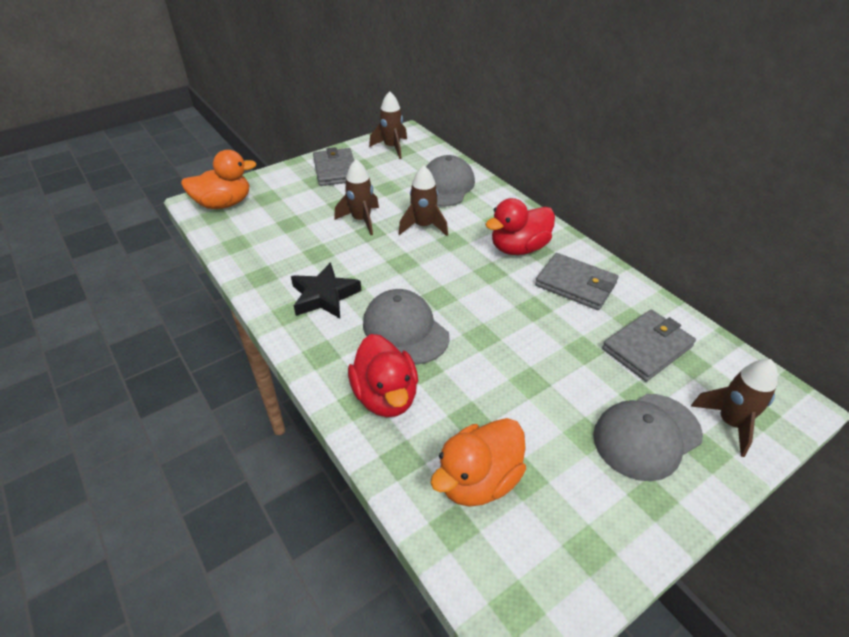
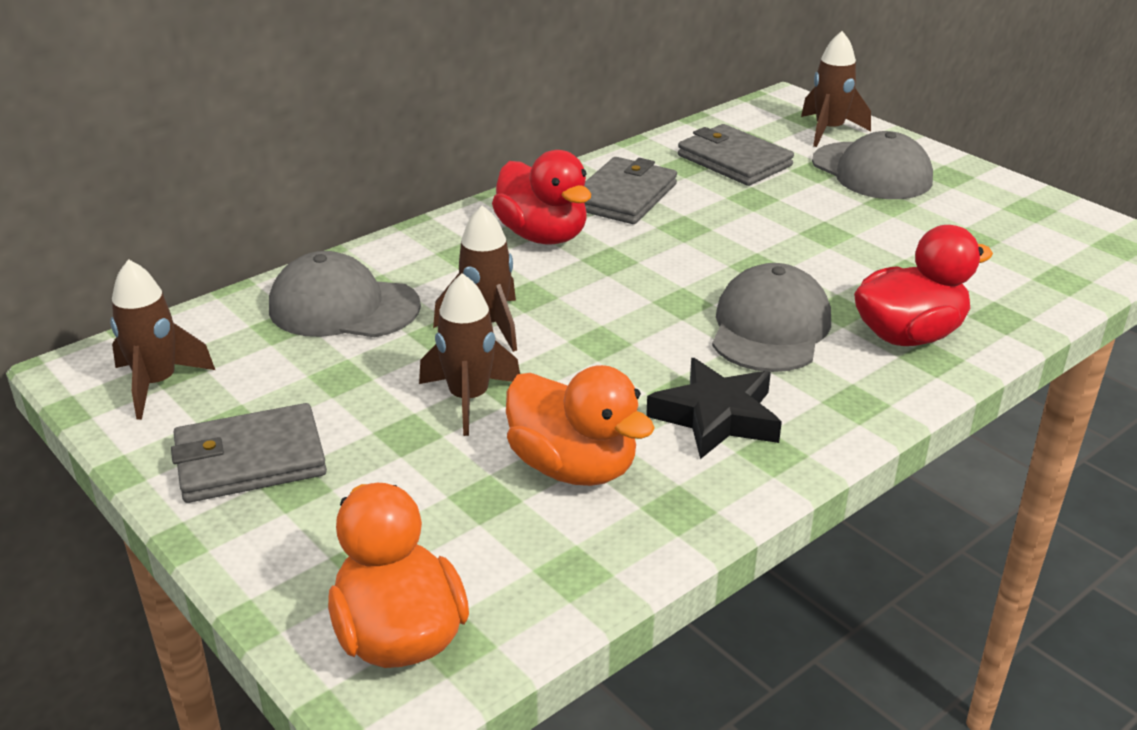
camera: 95 degrees left, 10 degrees down
(405, 330) = (770, 328): grey cap -> grey cap turned 150 degrees clockwise
(478, 480) = (994, 265): orange duck -> orange duck (573, 467)

